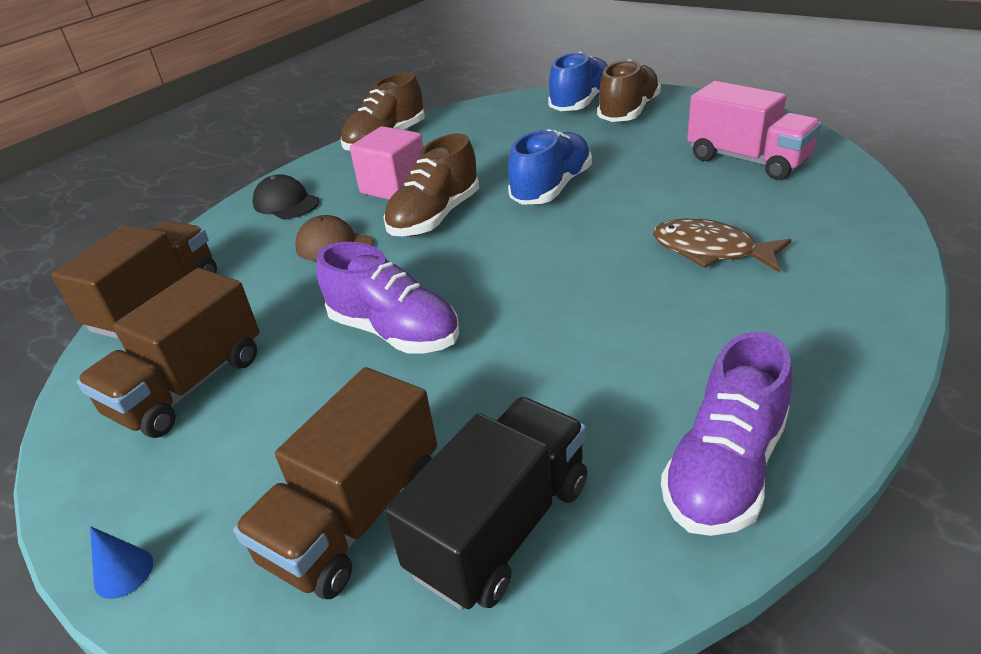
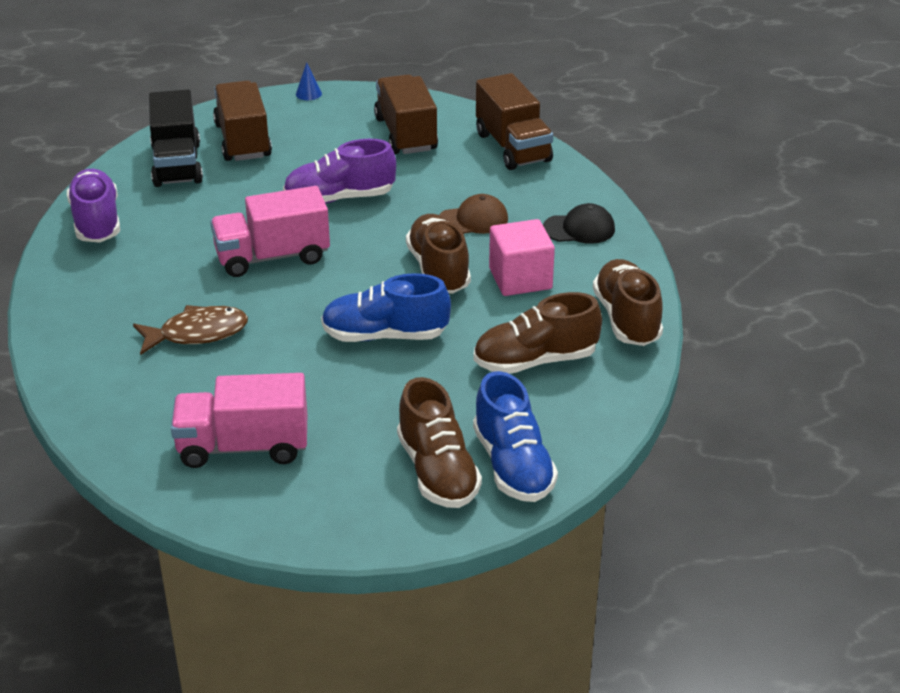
camera: 130 degrees right, 0 degrees up
(481, 139) = (535, 361): none -> brown shoe
(551, 188) = (385, 335): blue shoe -> blue shoe turned 105 degrees clockwise
(553, 295) = (272, 257): none -> pink truck

